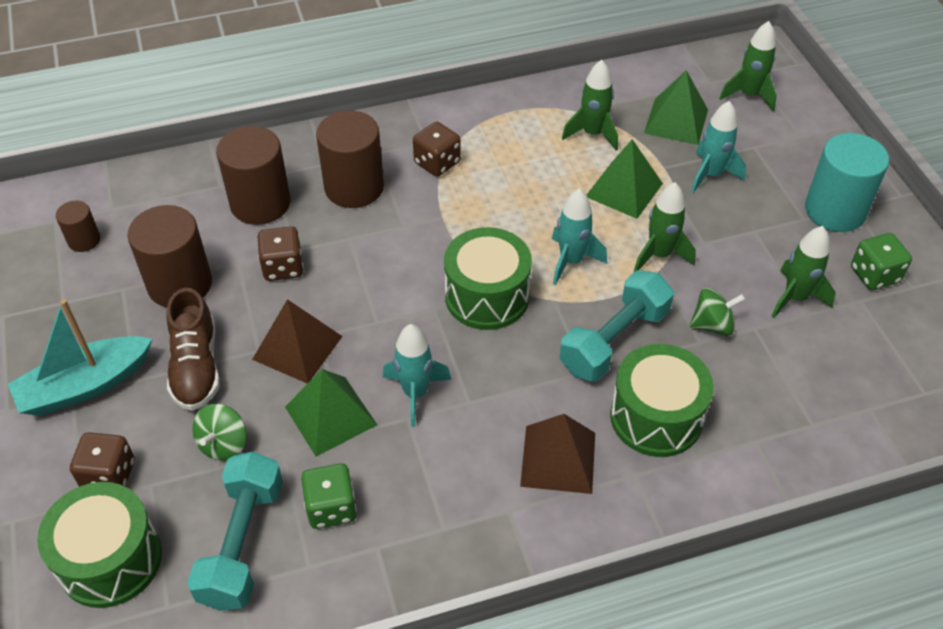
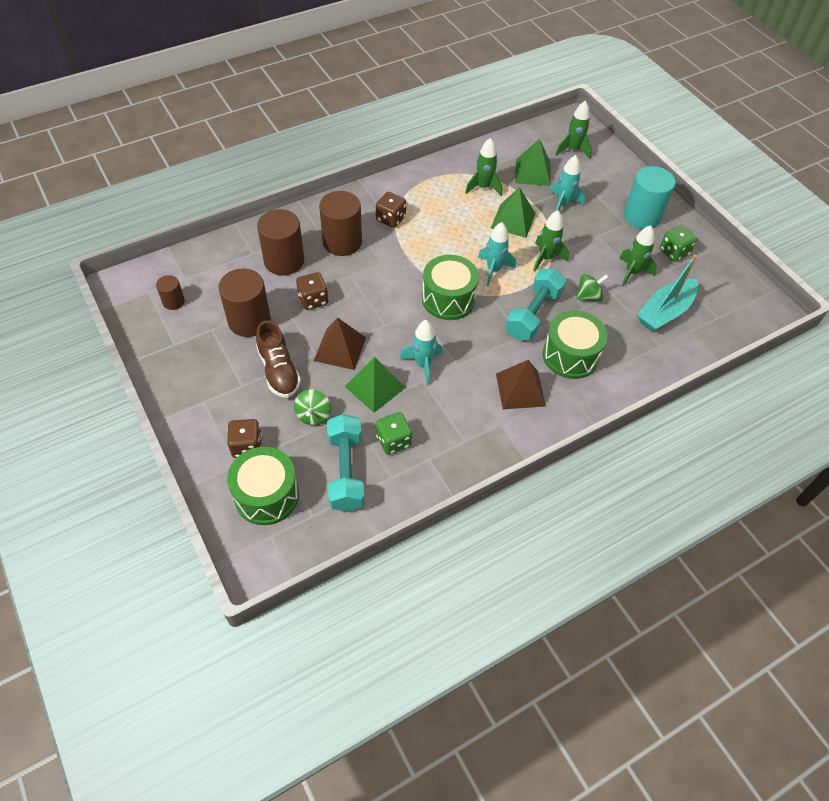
camera: 15 degrees left, 5 degrees up
(85, 386) = (210, 394): turquoise boat -> turquoise boat (665, 312)

